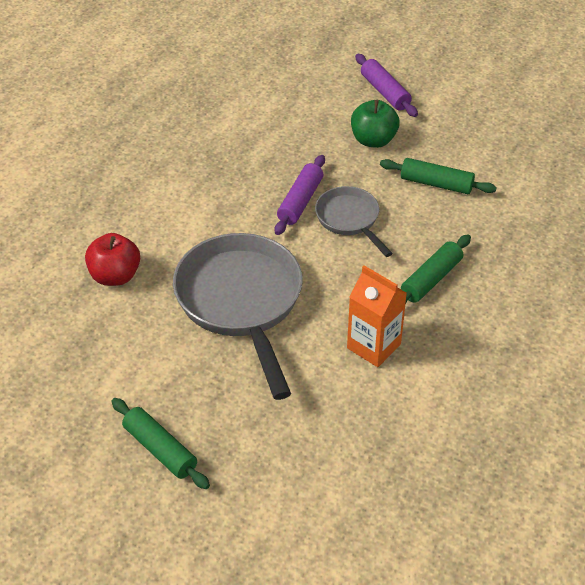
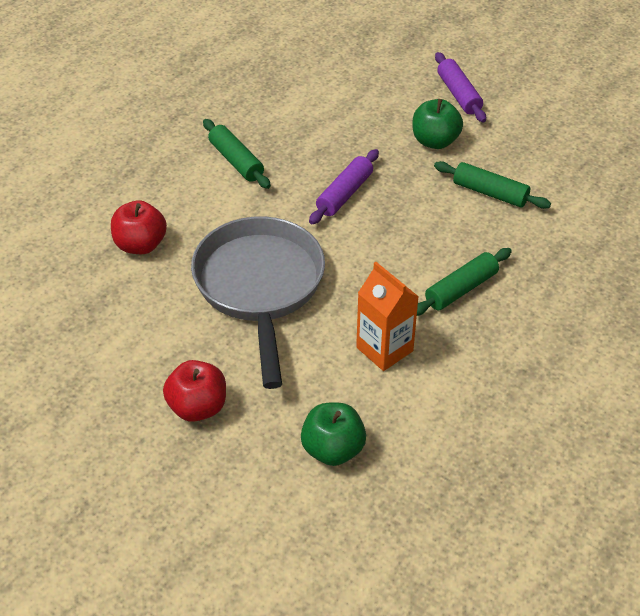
camera: 10 degrees right, 0 degrees up
(160, 449) = (142, 422): green rolling pin -> green rolling pin (236, 161)
(210, 427) = (197, 407): none -> red apple
(348, 449) = (333, 449): none -> green apple
(350, 219) = (391, 218): grey pan -> none

